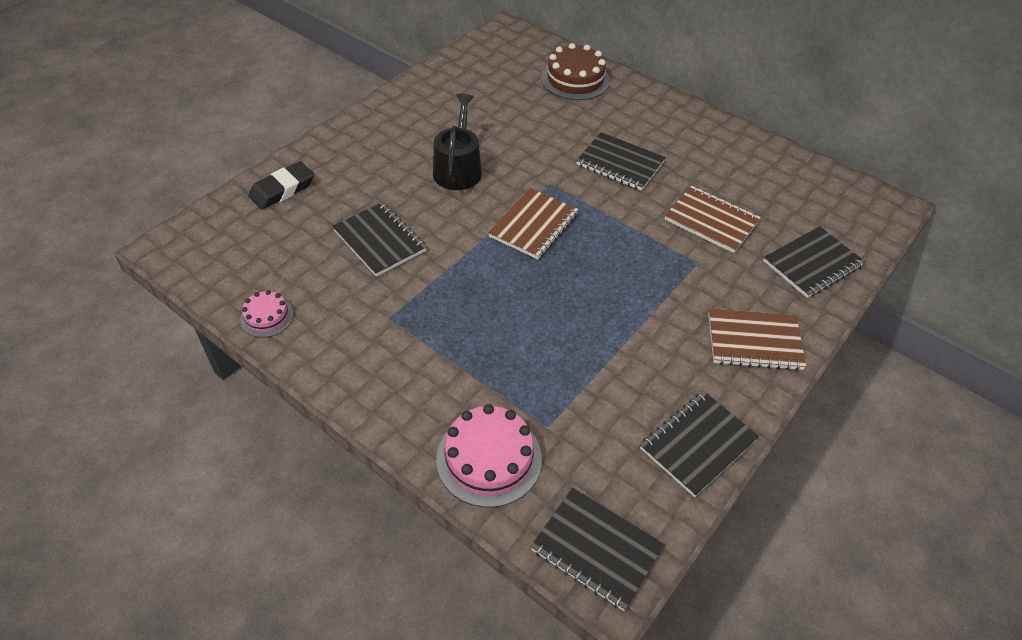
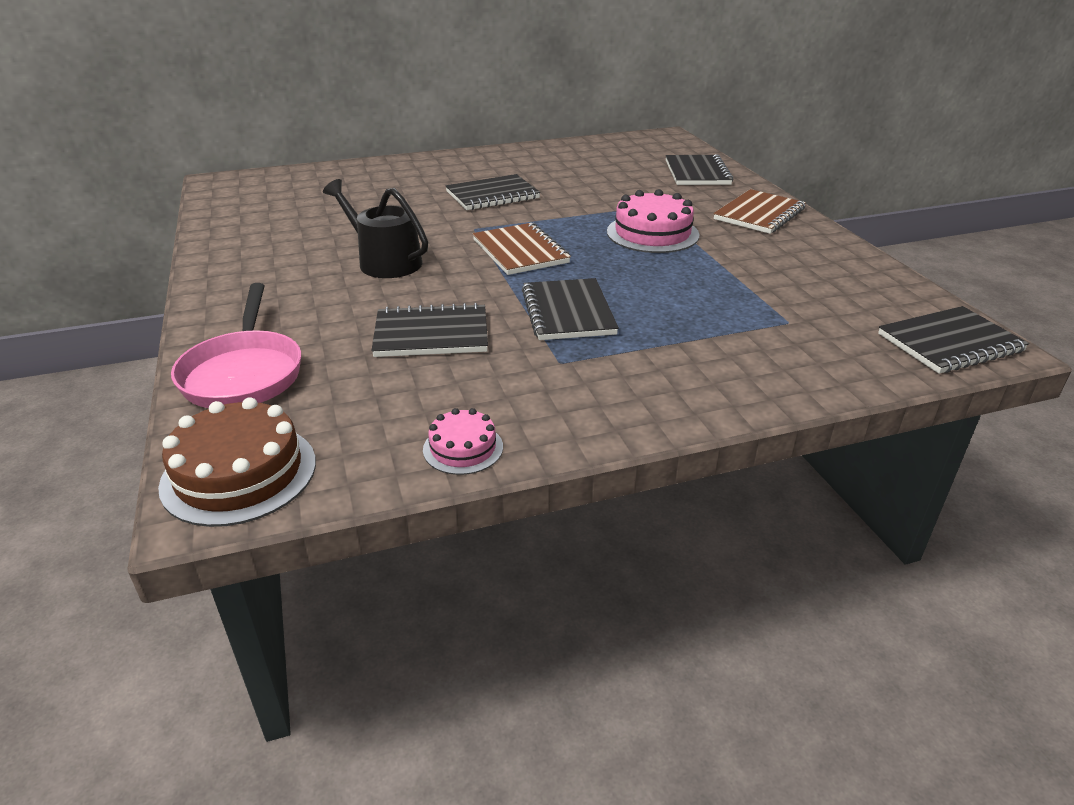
camera: 55 degrees left, 15 degrees down
(282, 189) = (244, 373): black eraser -> pink pan
(489, 459) = (811, 363): pink cake -> pink cake (652, 233)
(575, 79) = (351, 177): brown cake -> brown cake (239, 473)
(697, 444) = (854, 267): black notebook -> black notebook (567, 312)
(711, 221) = (610, 187): brown notebook -> none

